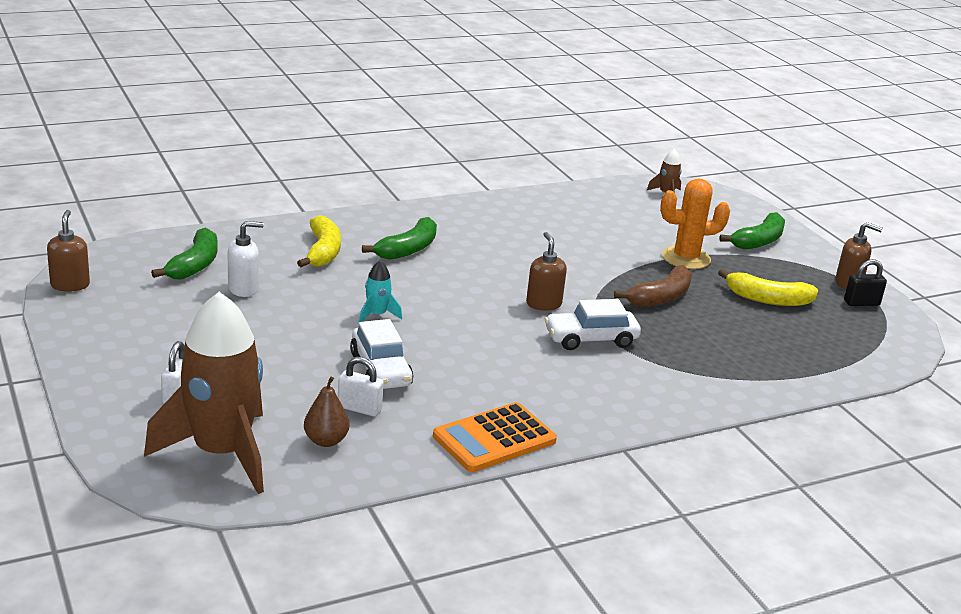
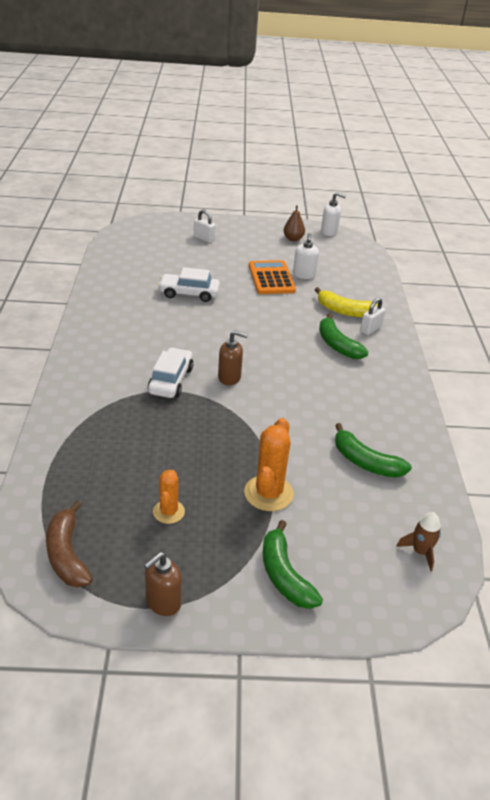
camera: 115 degrees right, 10 degrees up
(70, 285) = (329, 232): brown soap dispenser -> white soap dispenser
(195, 265) = (340, 267): green banana -> green banana (365, 462)
(222, 453) = (149, 239): brown rocket -> none
(326, 441) = (136, 263): brown pear -> brown pear (293, 239)
(359, 408) = (156, 278): white padlock -> white padlock (370, 329)
(377, 315) = (250, 308): turquoise rocket -> none
(494, 439) = (97, 307): orange calculator -> orange calculator (271, 278)
(660, 297) = (208, 442): brown banana -> brown banana (67, 554)
(767, 299) = (168, 512): yellow banana -> orange cactus
(861, 303) = (122, 586): black padlock -> none

